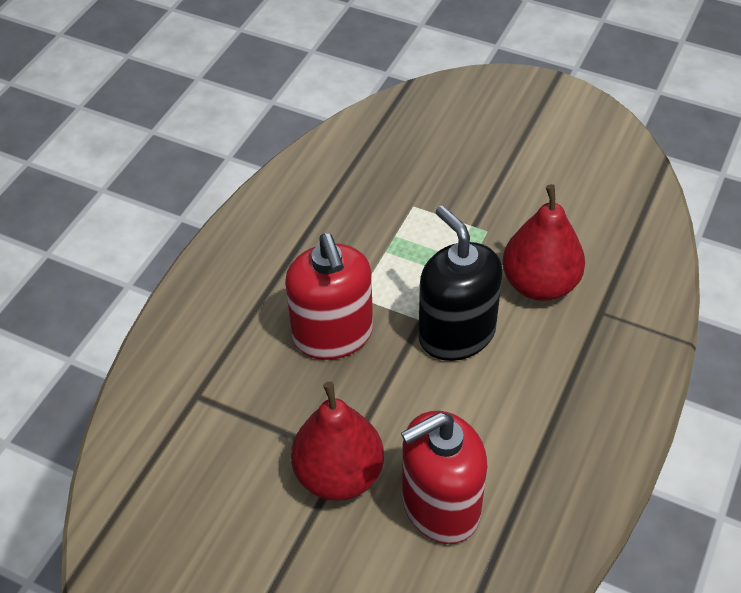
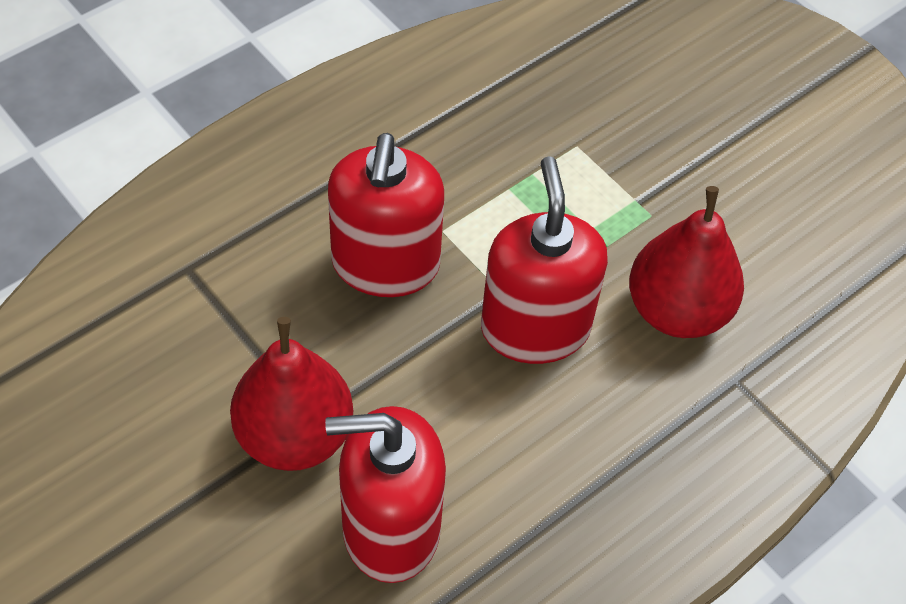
camera: 20 degrees right, 5 degrees up
(456, 334) = (535, 328): black soap dispenser -> red soap dispenser

